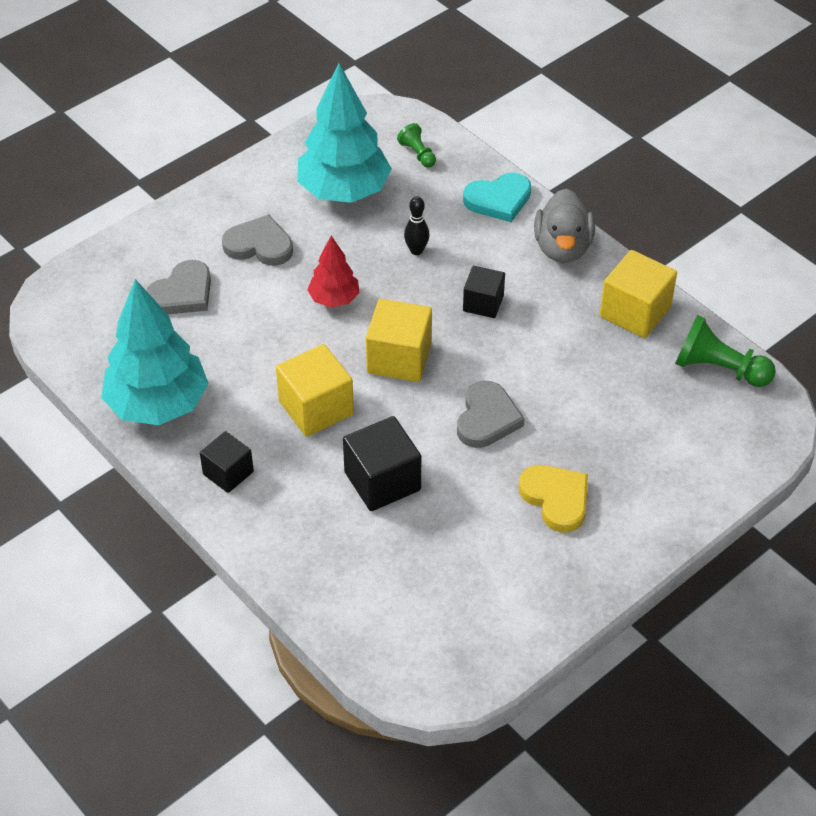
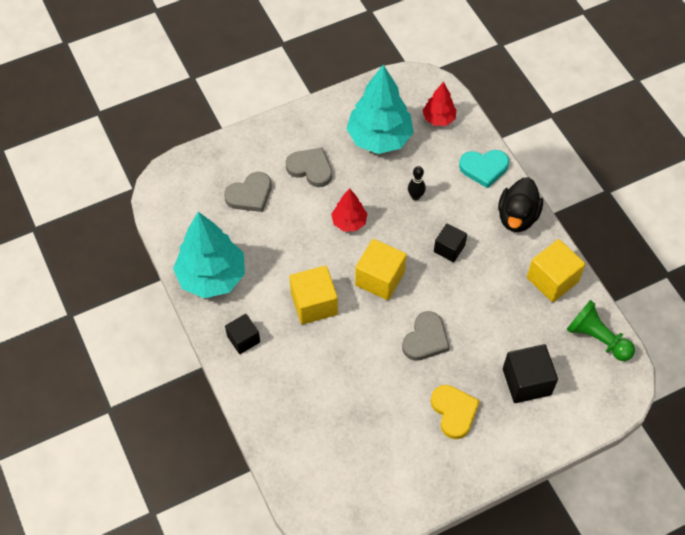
camera: 15 degrees right, 10 degrees up
(382, 481) = (342, 370): black cube -> black cube (526, 382)
(418, 154) = (438, 119): green pawn -> red tree
(562, 248) = (517, 217): grey duck -> black duck

